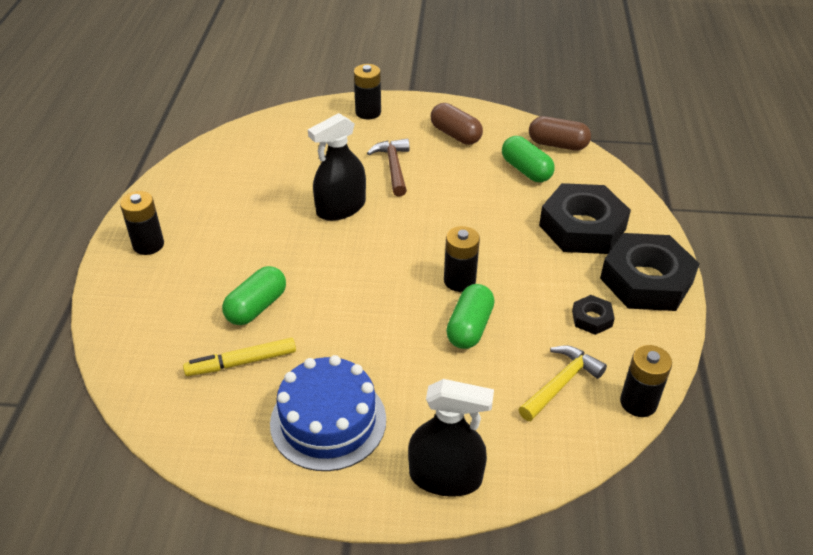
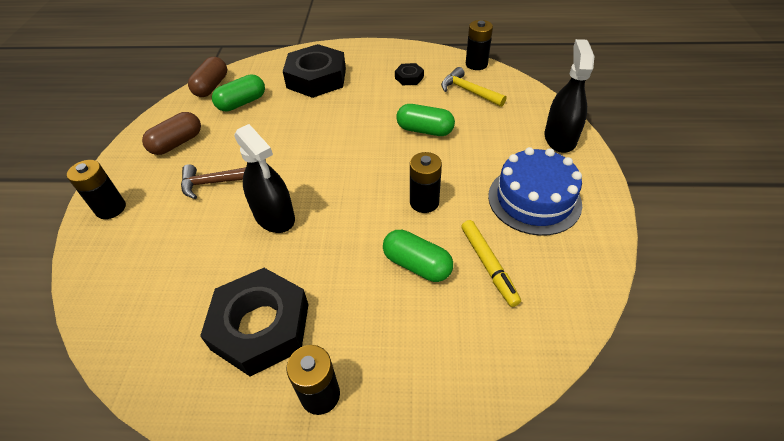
camera: 90 degrees left, 5 degrees up
(459, 281) = (375, 136): black battery -> black battery (424, 202)
(646, 280) = (372, 56): black nut -> black nut (261, 326)

